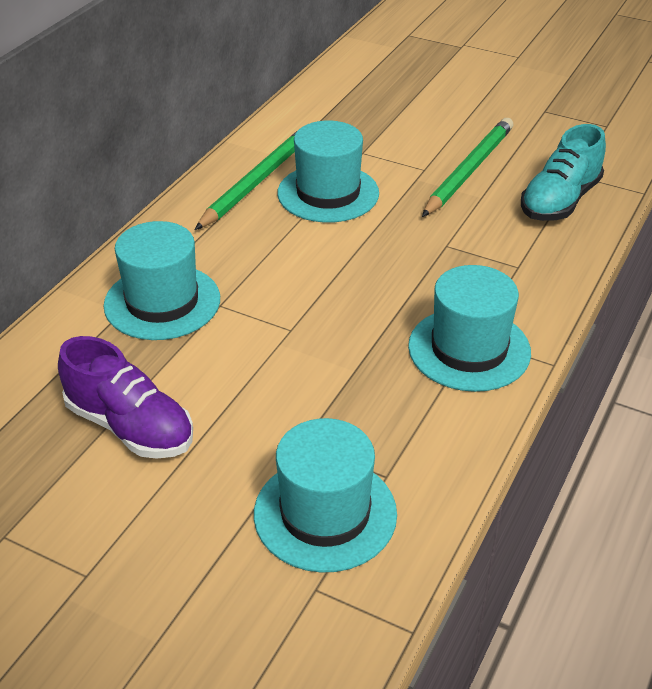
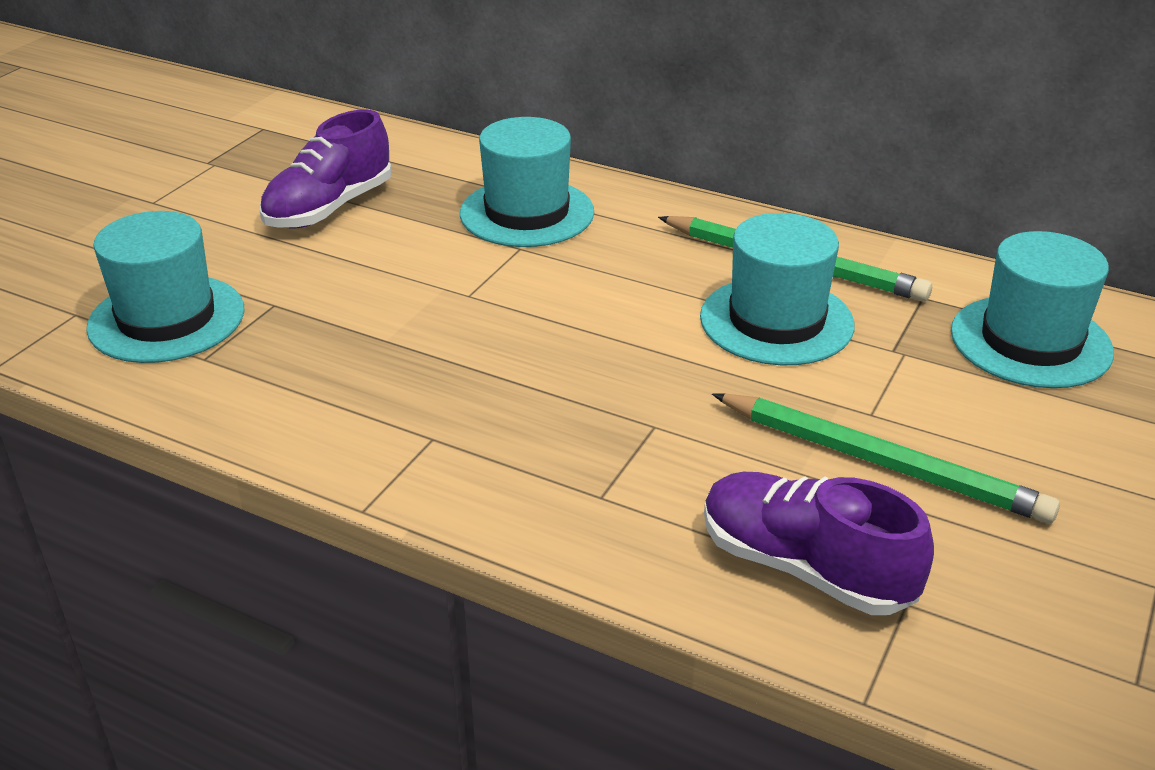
camera: 90 degrees right, 5 degrees down
(469, 349) = (408, 432): turquoise hat -> turquoise hat (1030, 342)
(560, 201) = (805, 568): turquoise shoe -> purple shoe

